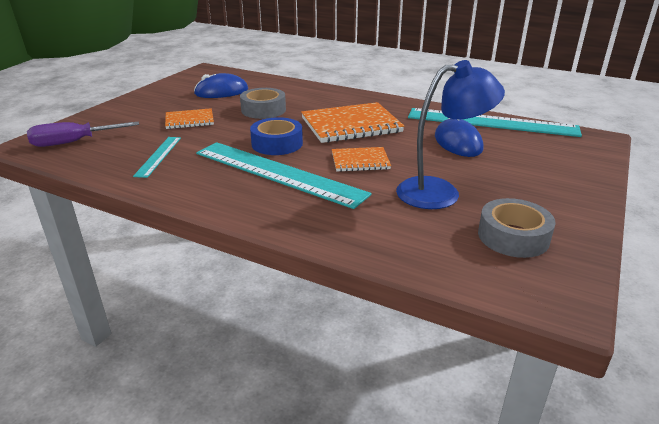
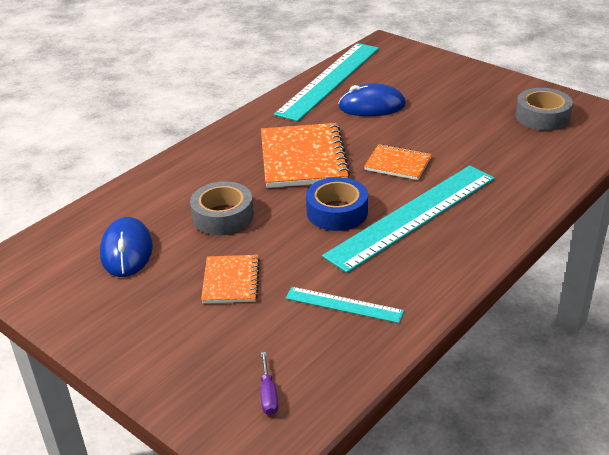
camera: 75 degrees left, 5 degrees up
(73, 142) = (268, 395): purple screwdriver -> purple screwdriver, size x0.51
(360, 161) = (397, 164): orange notebook -> orange notebook turned 75 degrees counterclockwise
(440, 192) = (469, 133): blue lamp -> none

